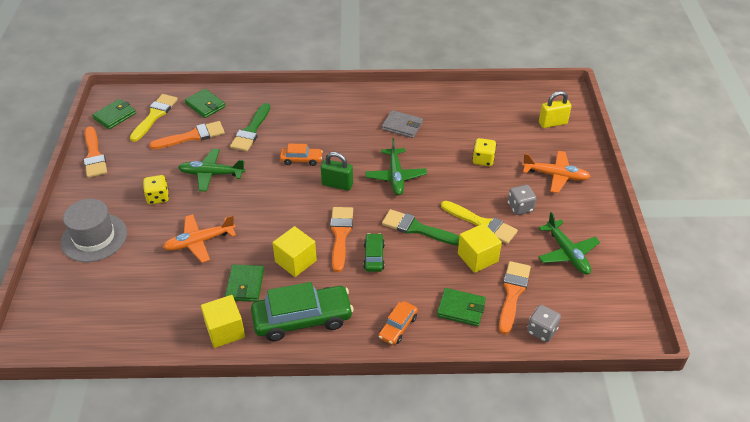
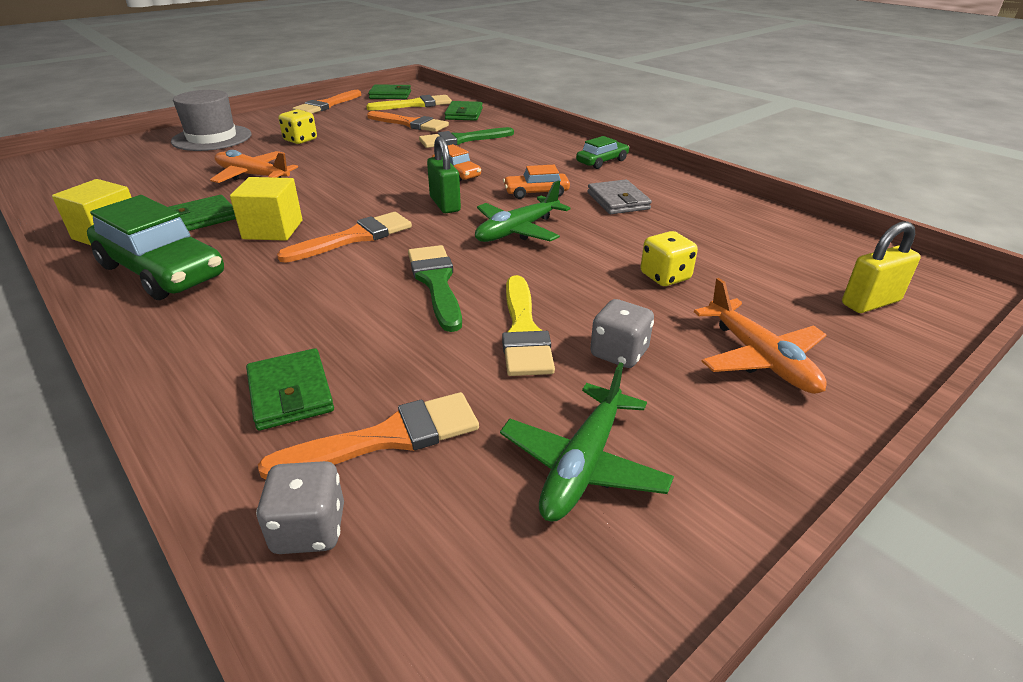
camera: 50 degrees right, 10 degrees down
(212, 174) = (367, 147): green plane -> none
(374, 257) = (337, 273): green car -> green car (602, 161)
(398, 327) = (197, 348): orange car -> orange car (536, 193)
(477, 257) = (438, 359): yellow cube -> none
(552, 123) = (870, 302): yellow padlock -> yellow padlock turned 60 degrees counterclockwise

